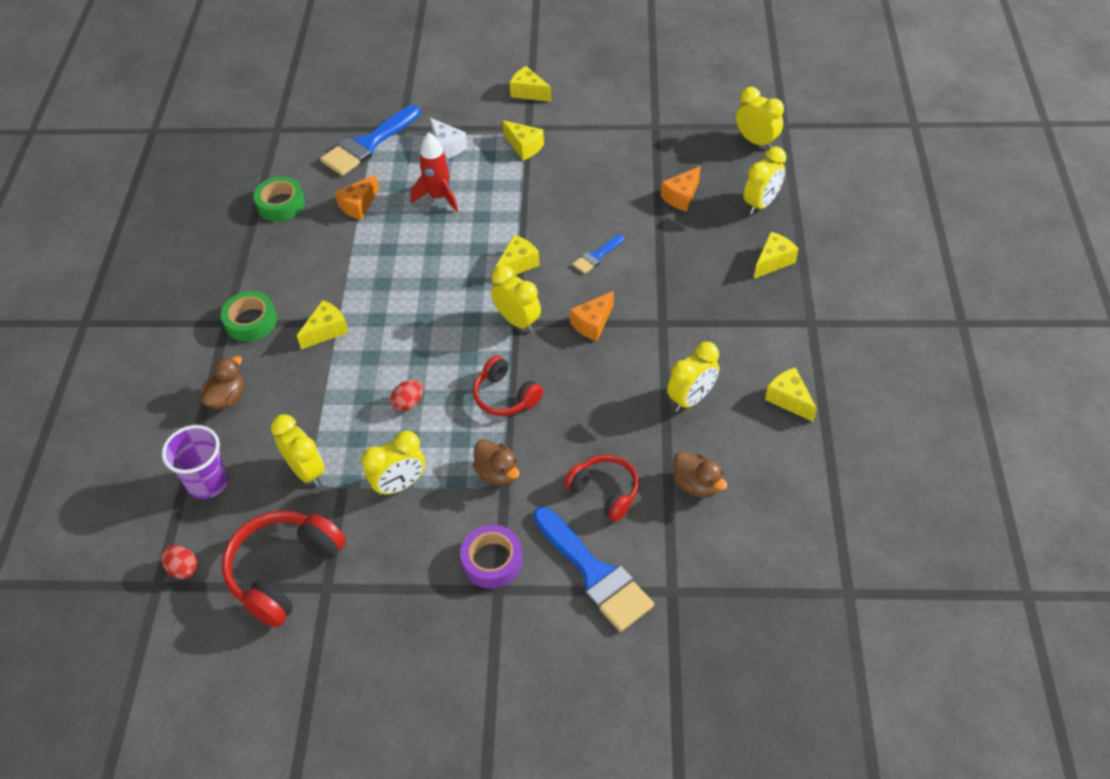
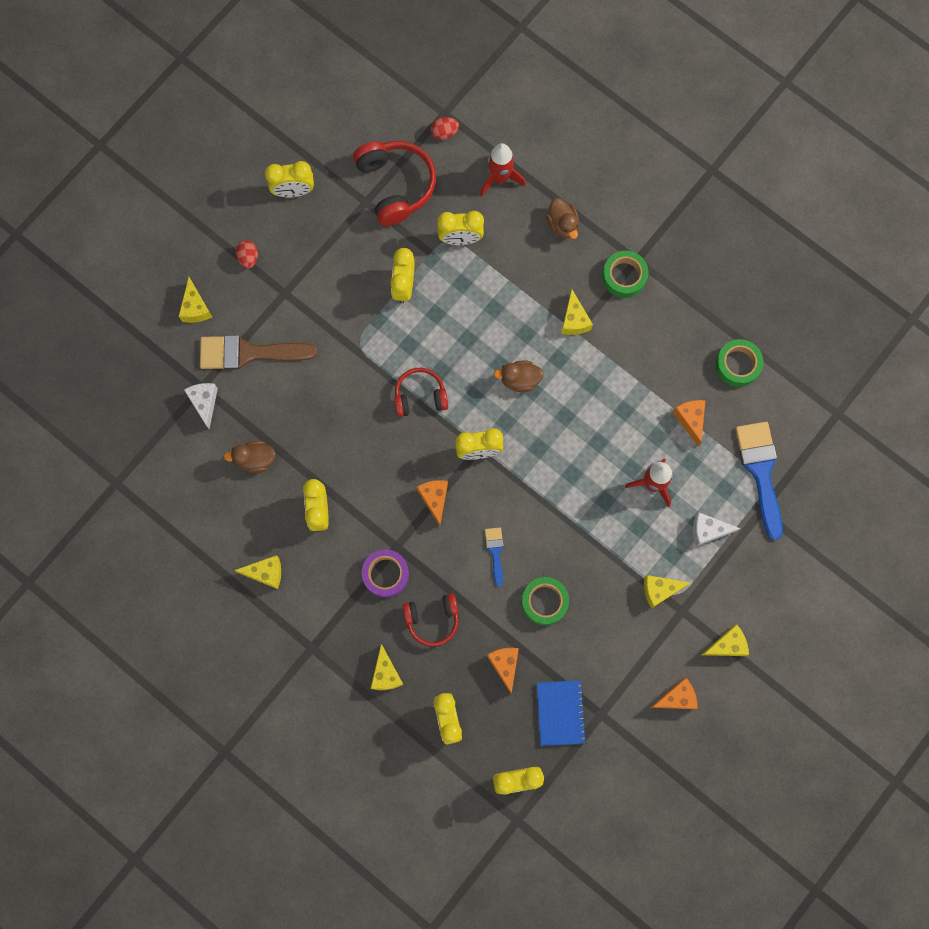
camera: 125 degrees right, 25 degrees up
(208, 482) = (500, 178): purple cup -> red rocket
(366, 671) = (293, 191): none -> yellow clock
(409, 403) = (465, 332): red egg -> red egg (248, 258)
(492, 561) = (305, 303): purple tape -> purple tape (385, 574)
(498, 473) = (364, 349): brown duck -> brown duck (519, 380)
(518, 264) = (533, 490): yellow cheese -> yellow cheese (195, 308)
(594, 574) = (248, 353): blue brush -> brown brush
(597, 96) = (676, 698): none -> orange cheese
(604, 492) = (297, 401): red headphones -> red headphones (432, 619)
(605, 203) = (544, 602): none -> green tape
(680, 147) = (560, 713): none -> blue notebook
(685, 575) = (204, 403): none -> white cheese

